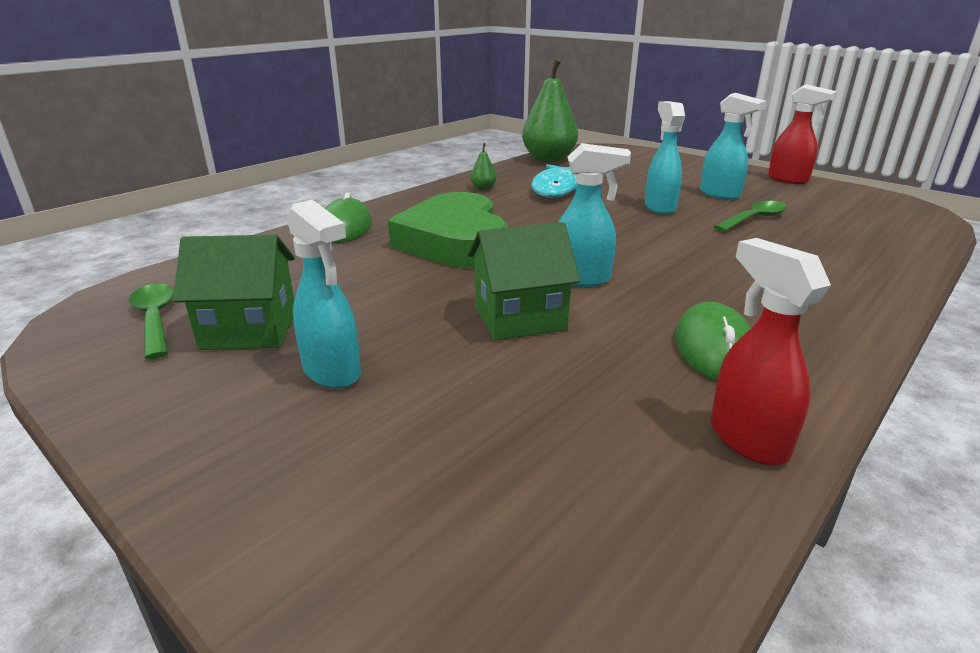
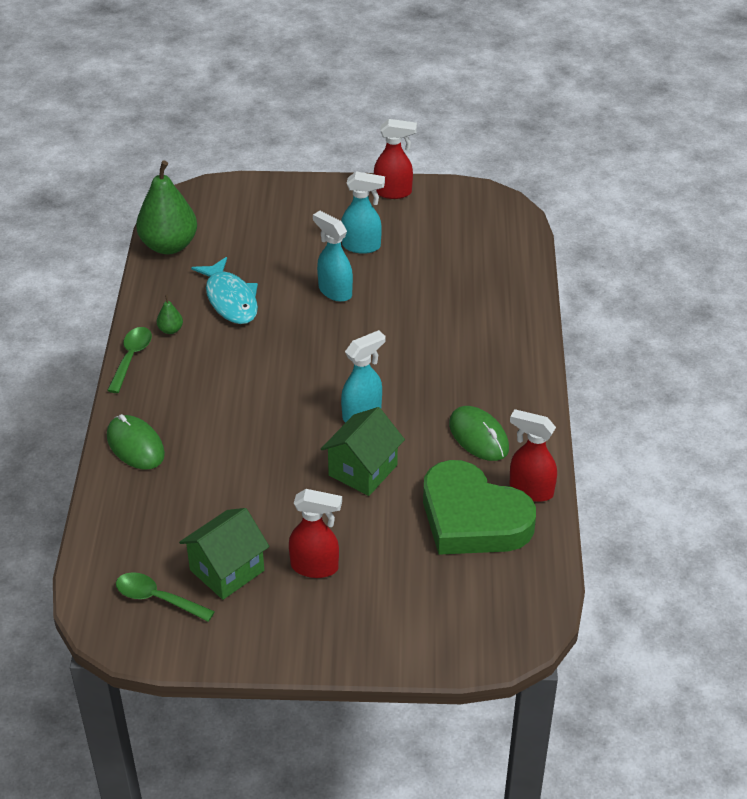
camera: 40 degrees left, 15 degrees up
(332, 372) = (315, 567): turquoise spray bottle -> red spray bottle
(455, 242) = (238, 418): green heart -> green heart (472, 518)
(754, 219) = (410, 276): green spoon -> green spoon (131, 358)

